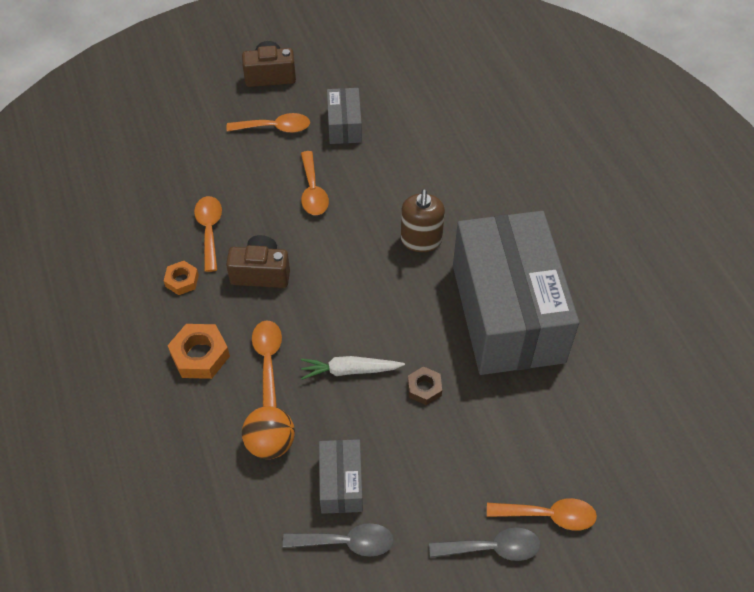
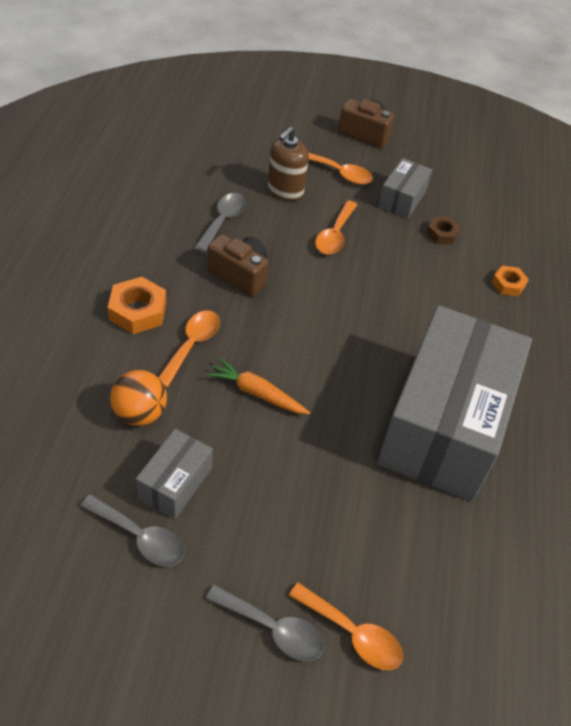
camera: 25 degrees right, 5 degrees down
(182, 280) = (169, 247): orange nut -> orange nut (508, 284)
(209, 230) = (223, 221): orange spoon -> grey spoon
(349, 370) = (256, 393): white carrot -> orange carrot
(421, 240) = (404, 321): brown soap dispenser -> brown soap dispenser (285, 190)
(424, 388) = (314, 446): brown nut -> brown nut (442, 234)

